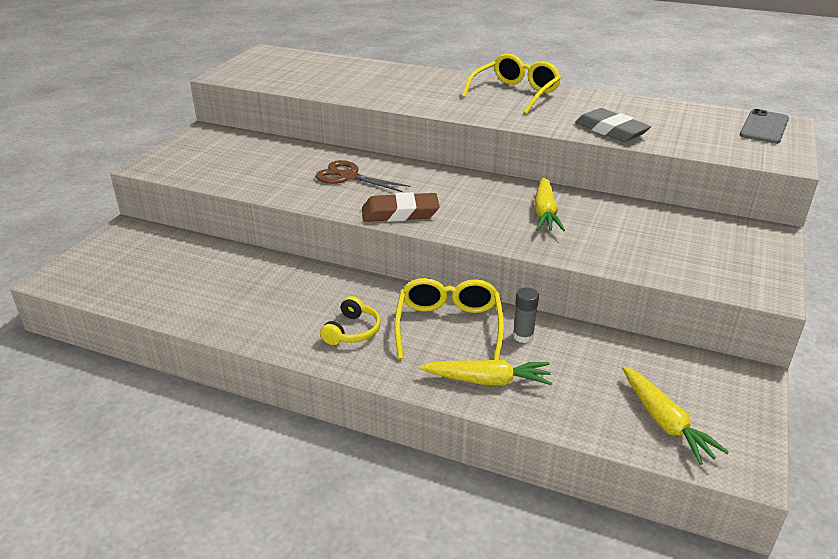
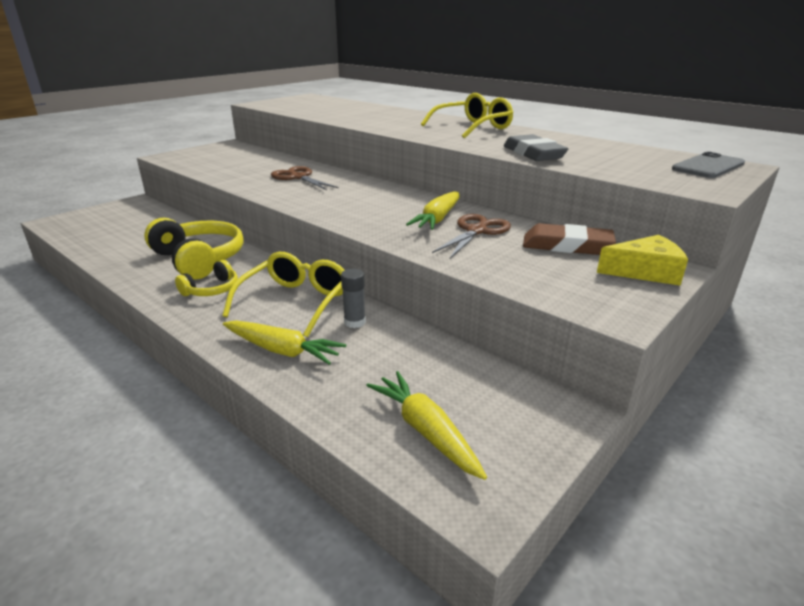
camera: 20 degrees right, 5 degrees down
(297, 297) = (199, 259): none -> yellow headphones
(400, 213) = (308, 203): brown eraser -> brown eraser (566, 246)
(592, 222) = (477, 231): none -> brown scissors
(665, 422) = (425, 431): yellow carrot -> yellow carrot turned 150 degrees clockwise
(757, 243) = (645, 272): none -> yellow cheese

